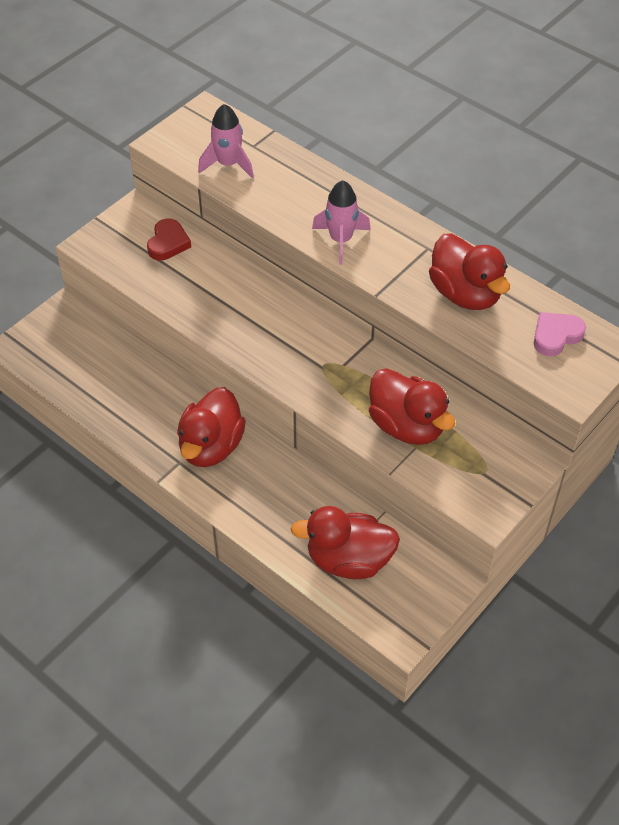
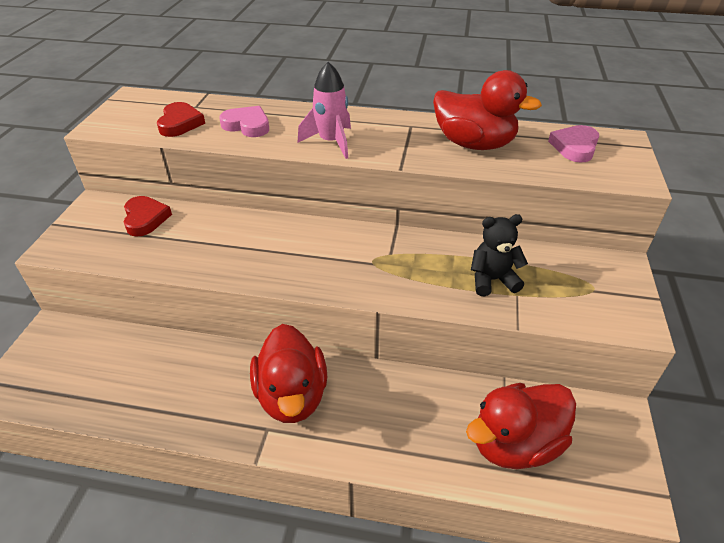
camera: 30 degrees left, 10 degrees down
(228, 164) = (180, 123): pink rocket -> red heart
(283, 190) = (247, 125): none -> pink heart
(407, 426) = (492, 280): red duck -> black teddy bear

